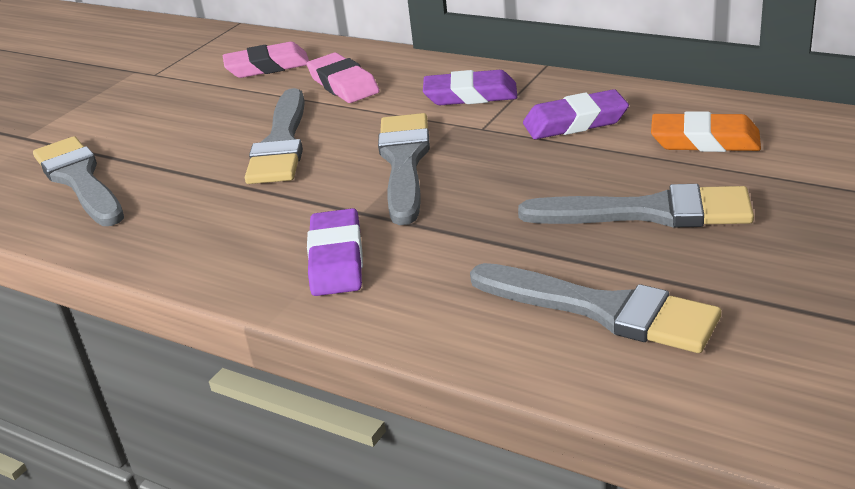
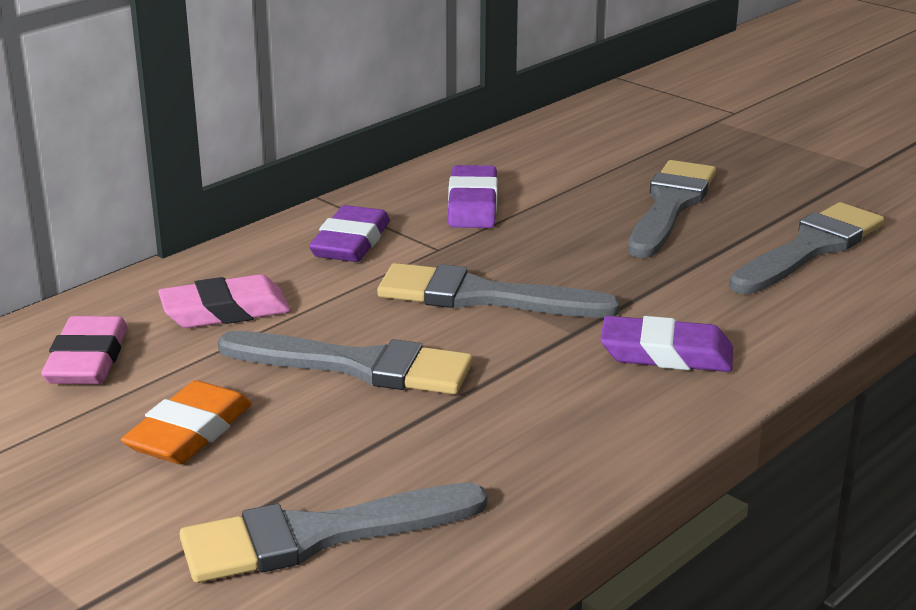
camera: 80 degrees left, 5 degrees down
(705, 141) = (561, 163): orange eraser -> orange eraser (189, 432)

